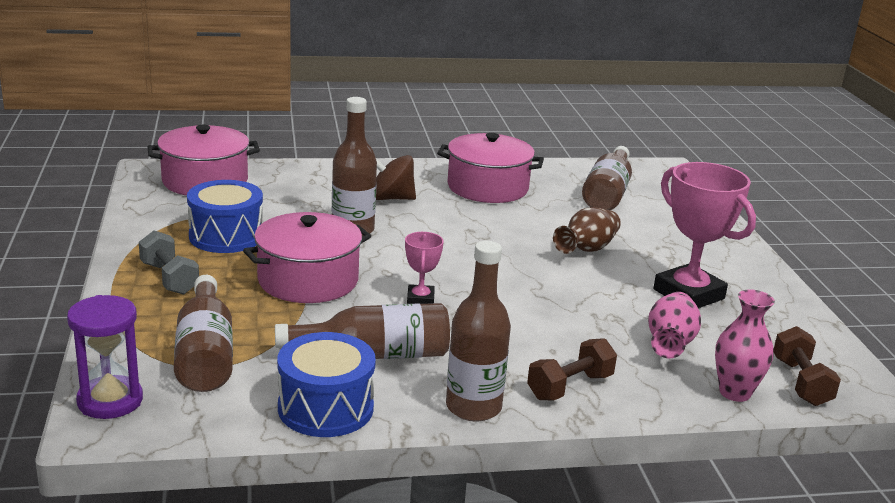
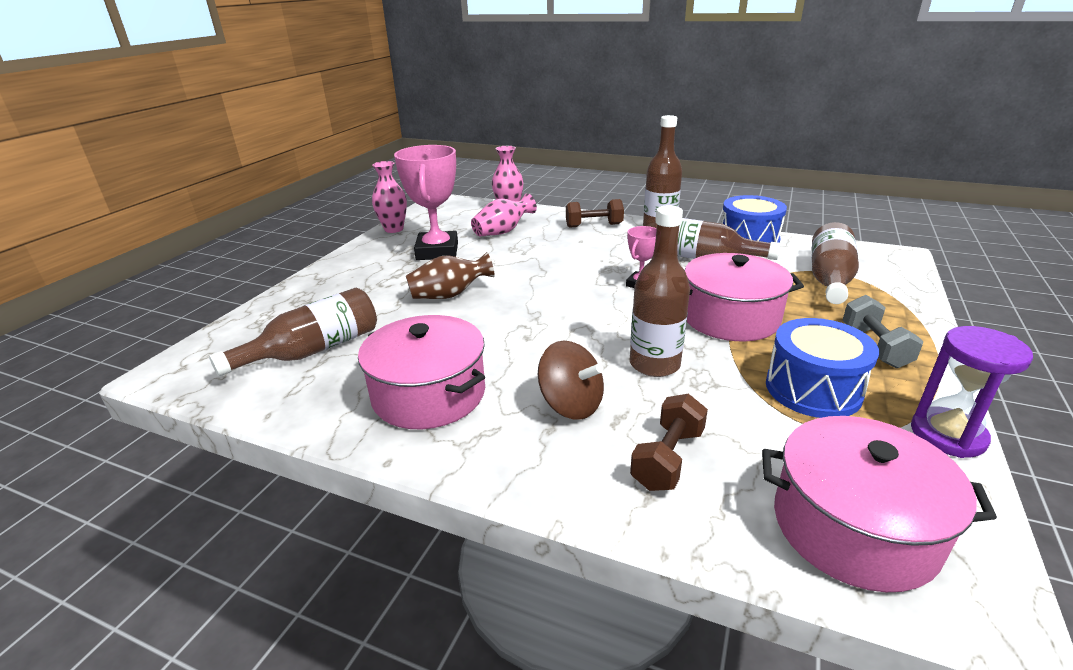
camera: 145 degrees left, 5 degrees up
(110, 401) = (895, 265): purple hourglass -> purple hourglass (947, 435)
(801, 382) = (467, 208): brown dumbbell -> brown dumbbell (668, 459)
(803, 315) = (394, 229): none -> pink vase

